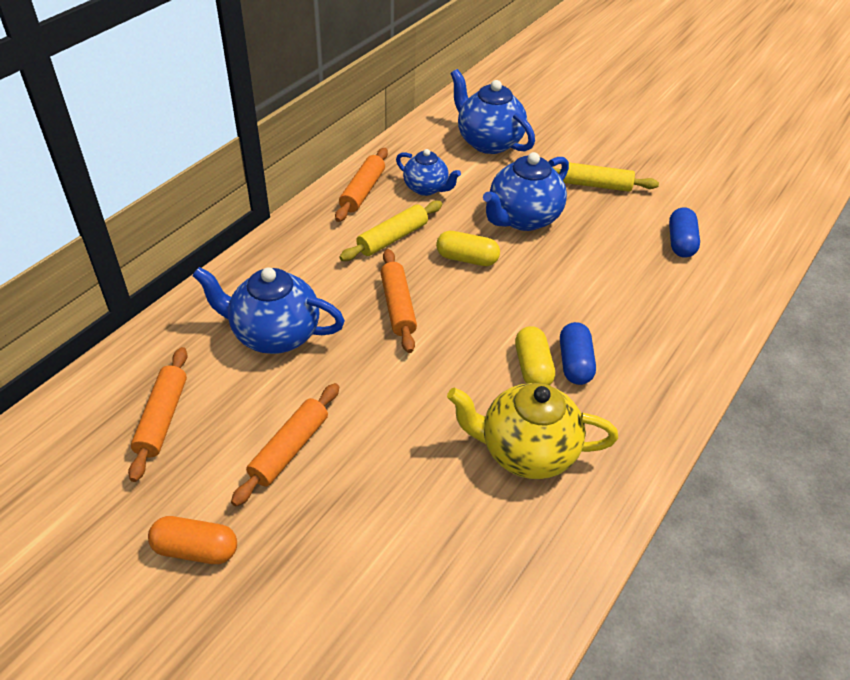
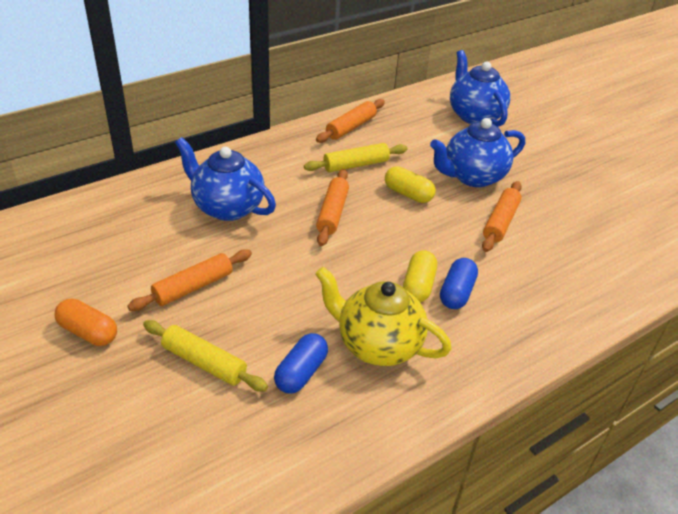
camera: 20 degrees right, 5 degrees down
(162, 418) = (115, 240): orange rolling pin -> orange rolling pin (500, 222)
(426, 188) = (403, 137): blue teapot -> none
(595, 185) = (551, 167): yellow rolling pin -> yellow rolling pin (204, 362)
(680, 242) = (606, 228): blue capsule -> blue capsule (301, 372)

